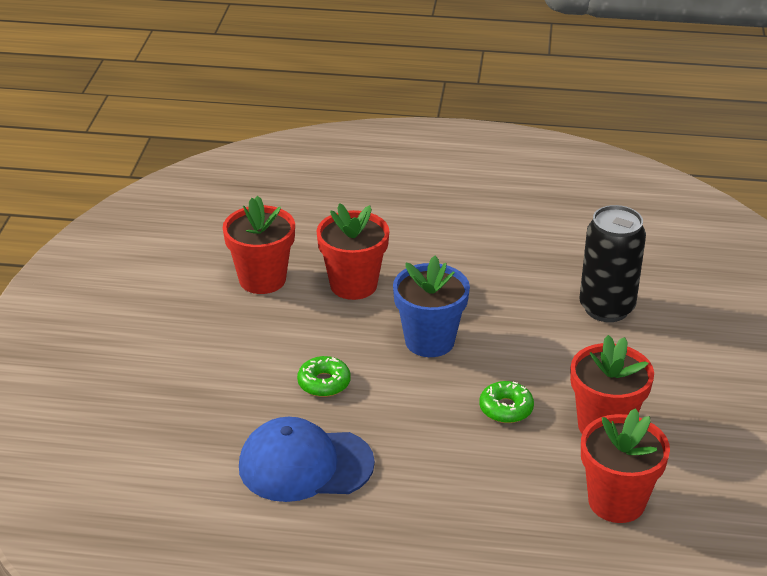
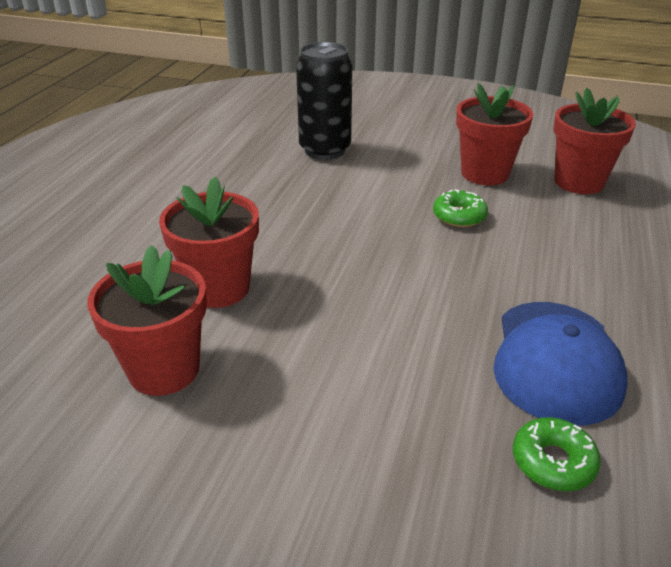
camera: 80 degrees left, 0 degrees up
(324, 383) = (404, 331): green donut -> green donut (553, 461)
(429, 341) = (344, 246): blue flower pot -> none

